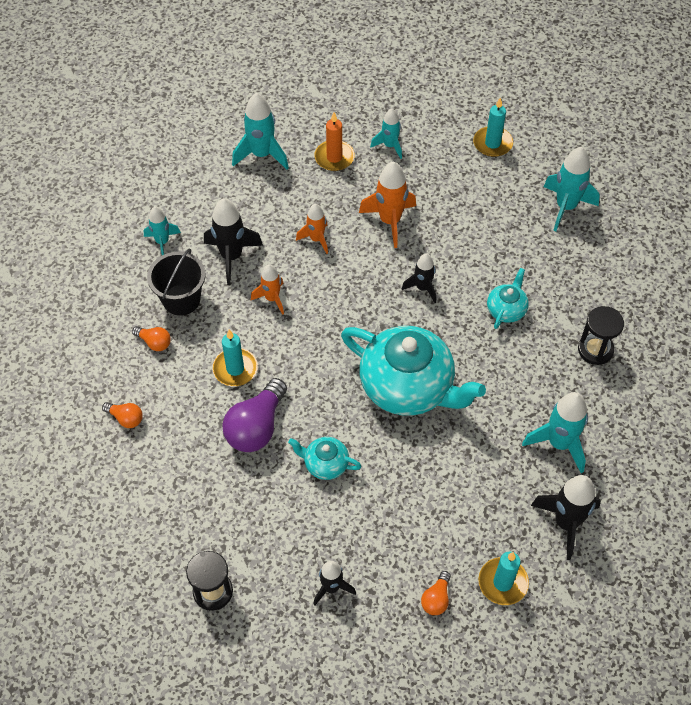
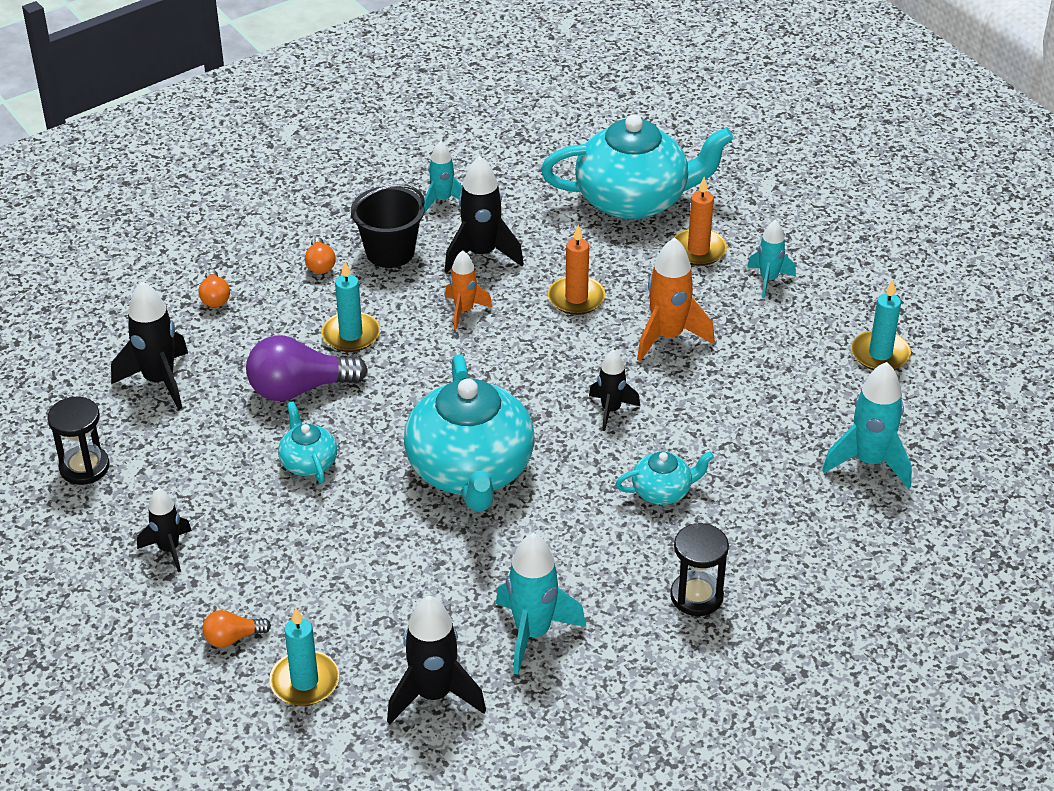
camera: 50 degrees right, 15 degrees down
(173, 499) = (159, 381): none -> black rocket
(262, 155) = (634, 200): turquoise rocket -> turquoise teapot
(316, 239) = (576, 298): orange rocket -> orange candle

